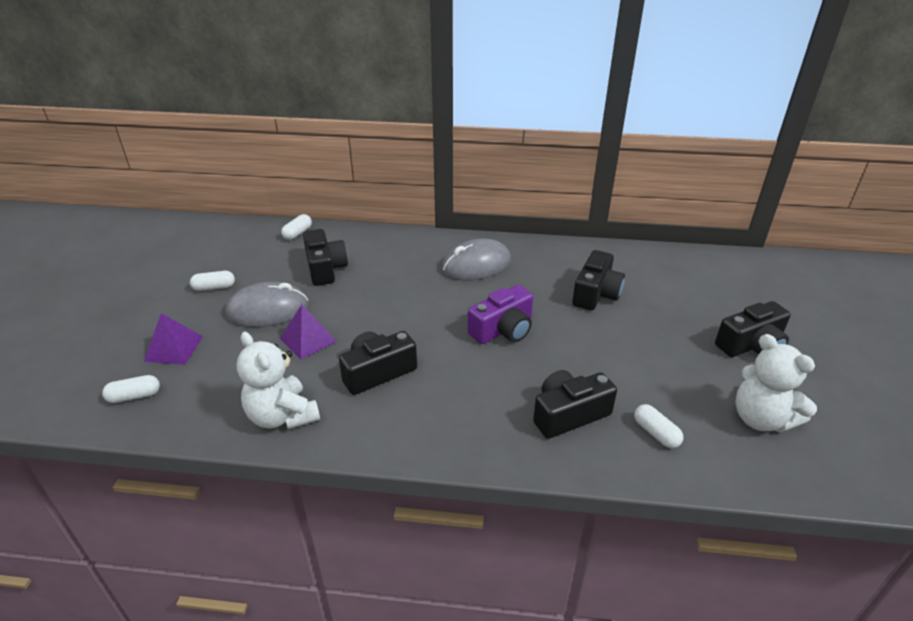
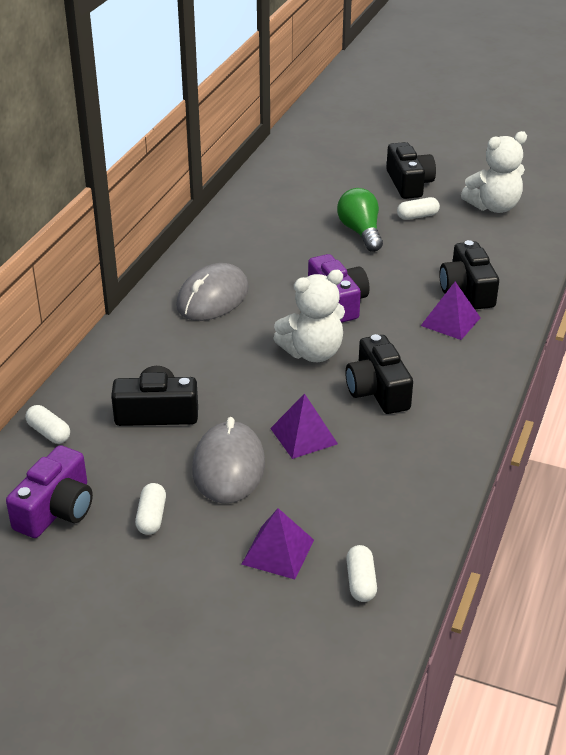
camera: 75 degrees left, 0 degrees up
(223, 252) = (56, 509): none -> purple camera
(282, 416) = (426, 461): white teddy bear -> white teddy bear (312, 353)
(476, 265) = (212, 298): grey mouse -> grey mouse turned 45 degrees clockwise
(505, 408) = (450, 321): none -> purple pyramid
(596, 293) = (302, 237): black camera -> none
(629, 326) = (360, 232): none -> green light bulb
(656, 433) = (498, 255): white capsule -> white capsule (417, 216)

